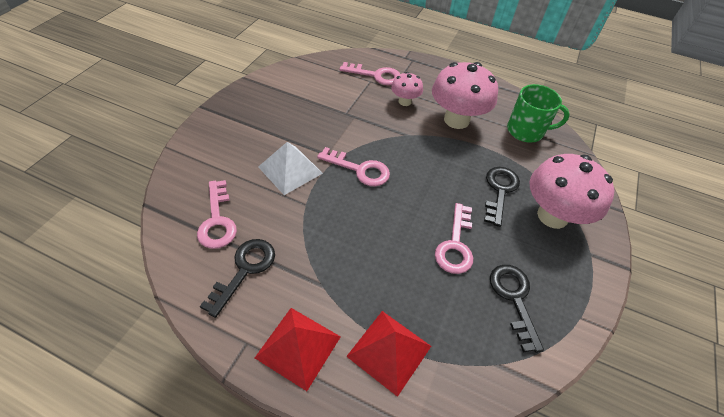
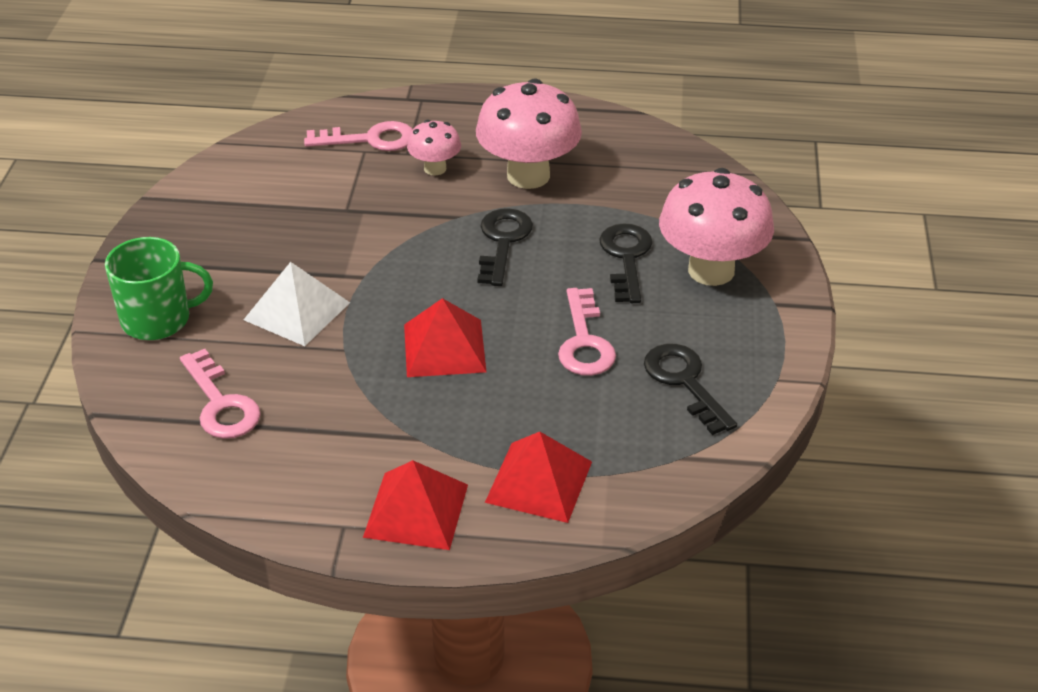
camera: 15 degrees left, 10 degrees down
(244, 270) = (296, 450): black key -> black key (502, 242)
(360, 169) = (405, 283): pink key -> none
(366, 222) = (444, 347): none -> red pyramid
(526, 131) = (642, 165): green mug -> green mug (158, 319)

